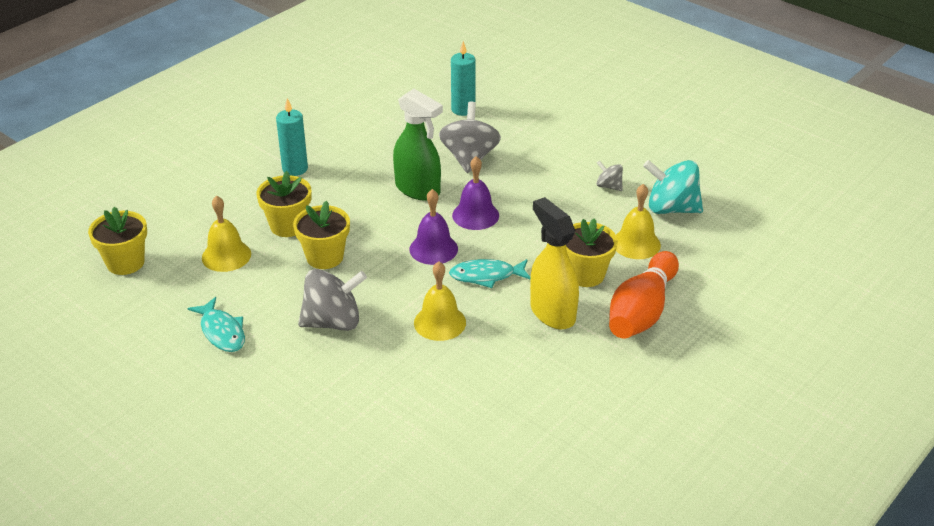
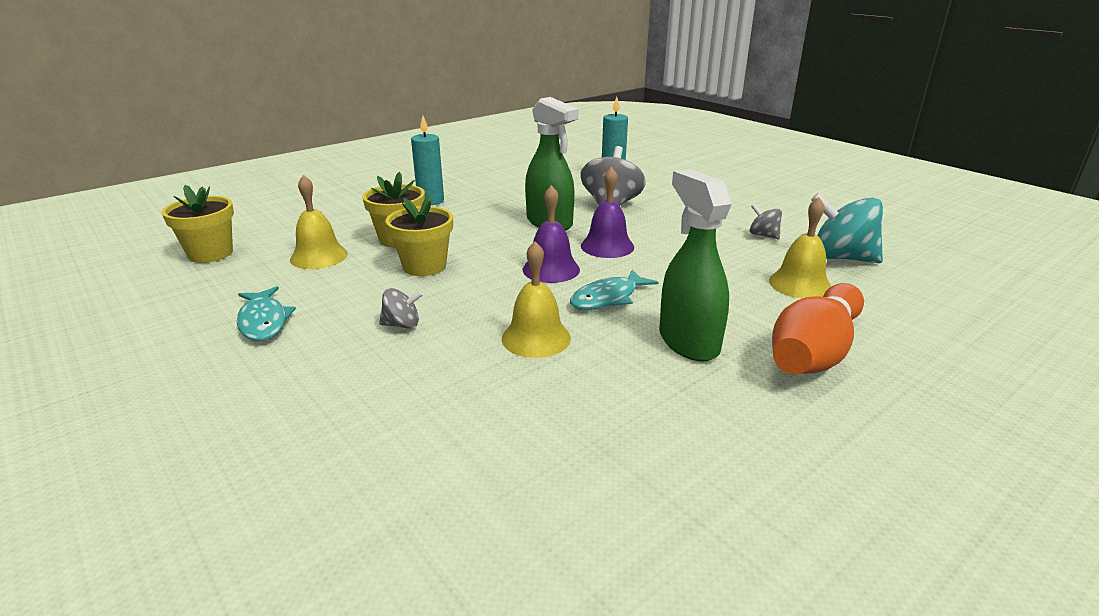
camera: 10 degrees right, 10 degrees down
(333, 322) = (402, 325): grey spinning top -> grey spinning top, size x0.50
(486, 276) = (608, 298): turquoise fish -> turquoise fish turned 45 degrees counterclockwise
(552, 312) = (688, 342): yellow spray bottle -> green spray bottle
(585, 275) = (735, 307): yellow flower pot -> none

